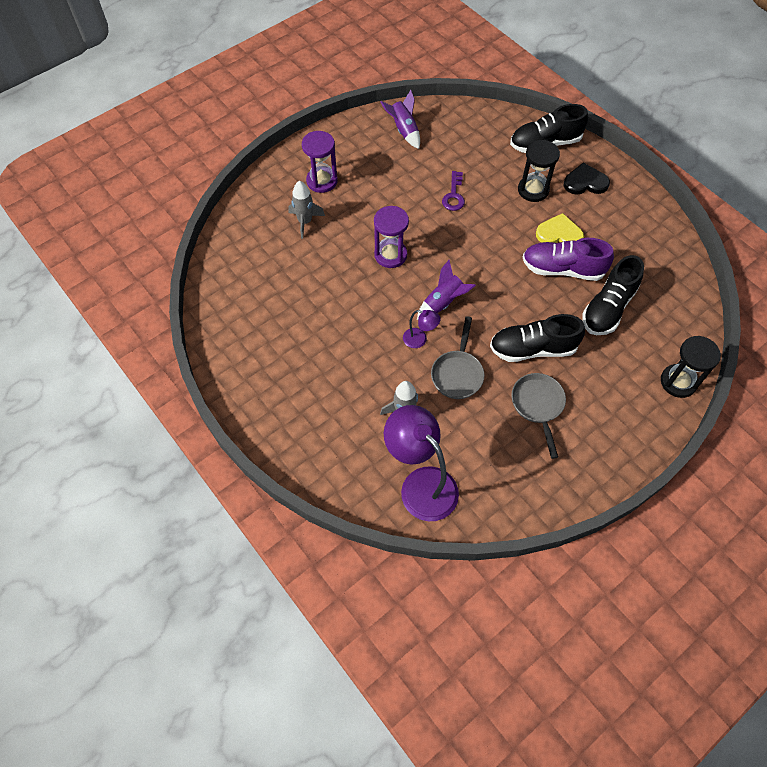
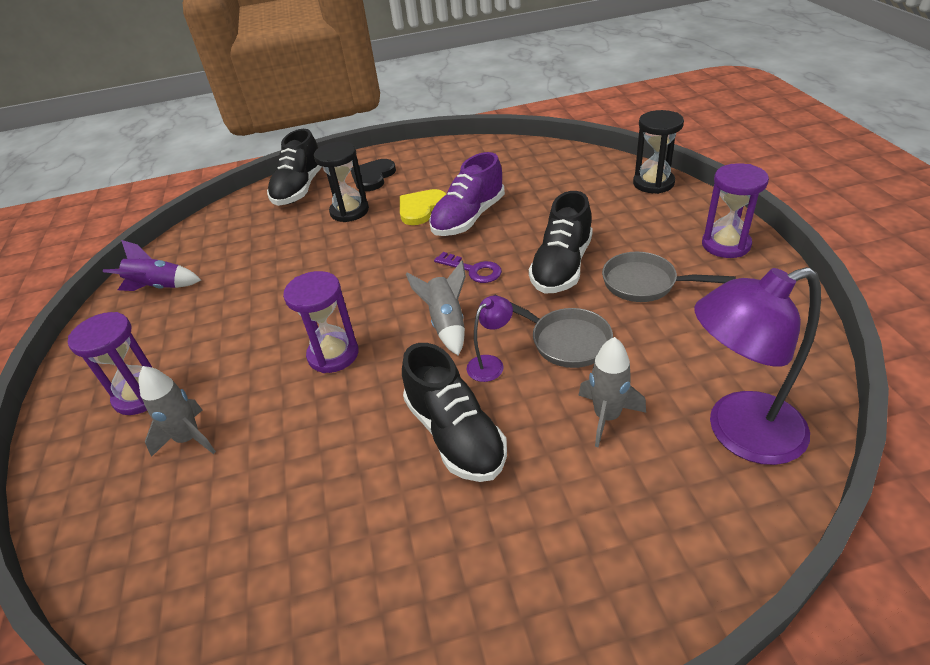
camera: 60 degrees left, 20 degrees down
(443, 302) = (446, 324): purple rocket -> grey rocket
(454, 195) = (297, 271): purple key -> purple key (473, 270)
(608, 308) = (539, 202): black shoe -> black shoe (455, 435)
(612, 450) = (726, 245): none -> purple hourglass

